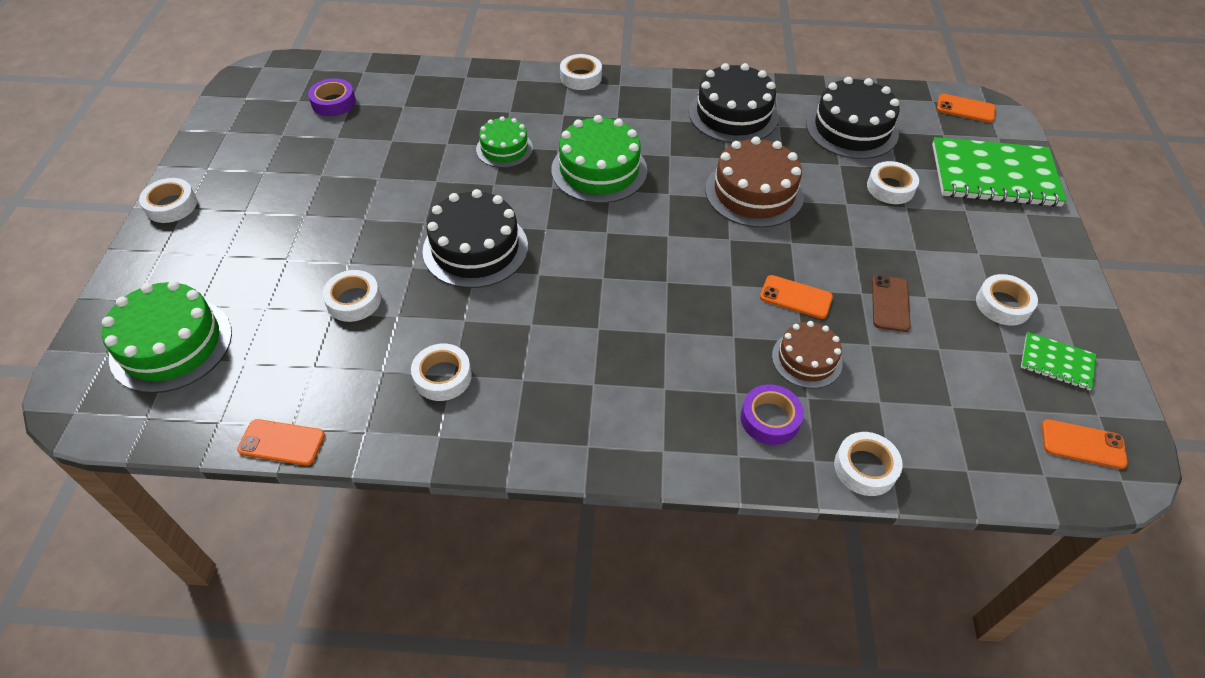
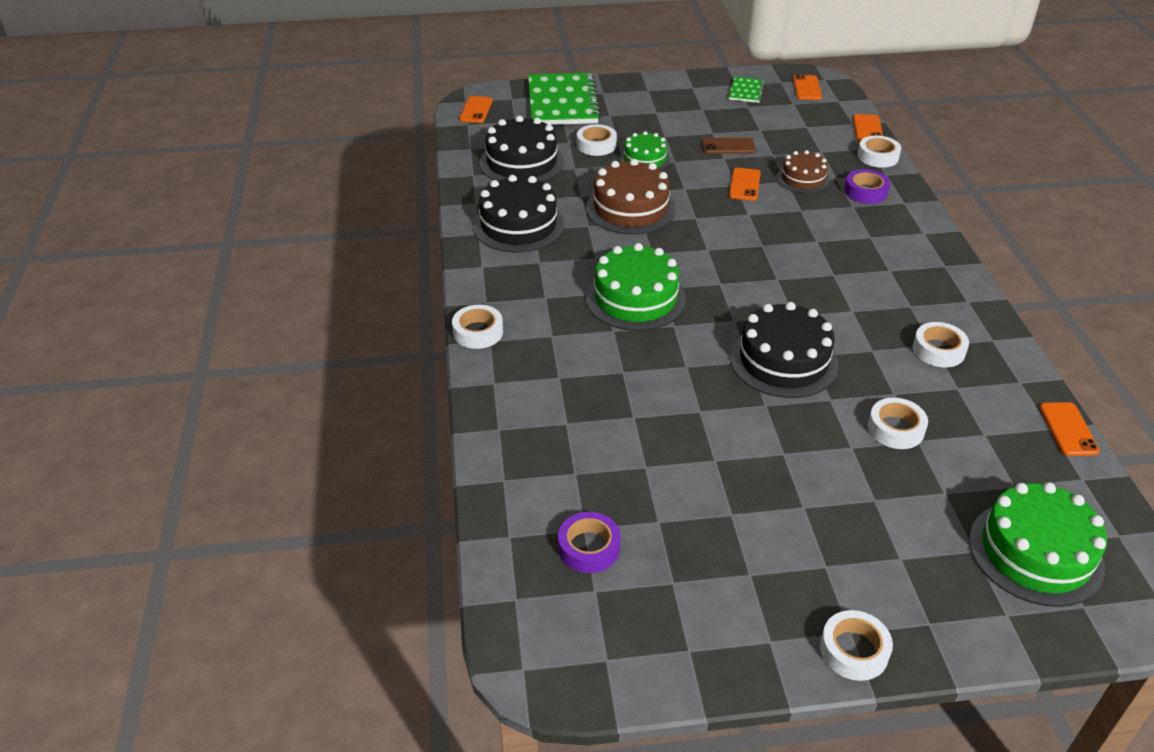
camera: 100 degrees left, 10 degrees down
(504, 149) = (627, 369): green cake -> green cake (645, 159)
(951, 484) = (867, 129): none -> orange phone
(1003, 304) = (704, 106): white tape -> none

